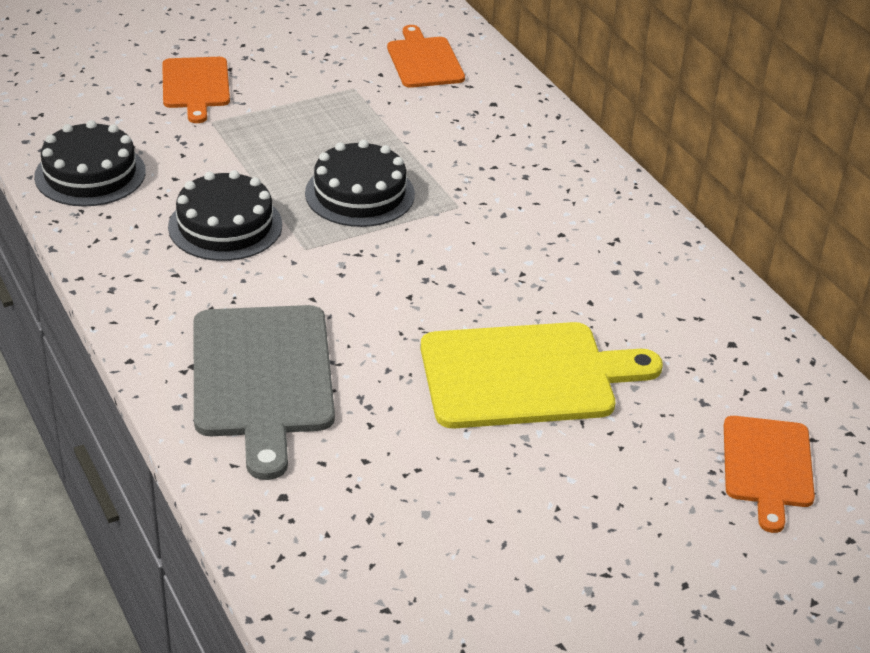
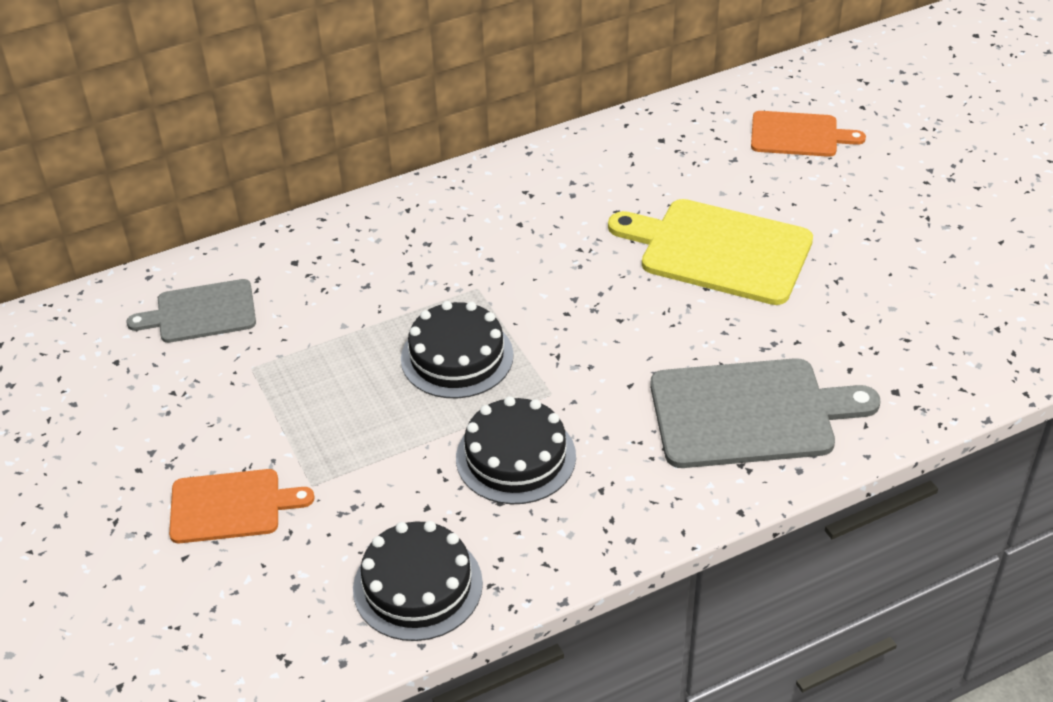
camera: 85 degrees left, 5 degrees up
(424, 61) = (201, 312): orange cutting board -> grey cutting board
(526, 376) = (719, 250): yellow cutting board -> yellow cutting board turned 60 degrees counterclockwise

